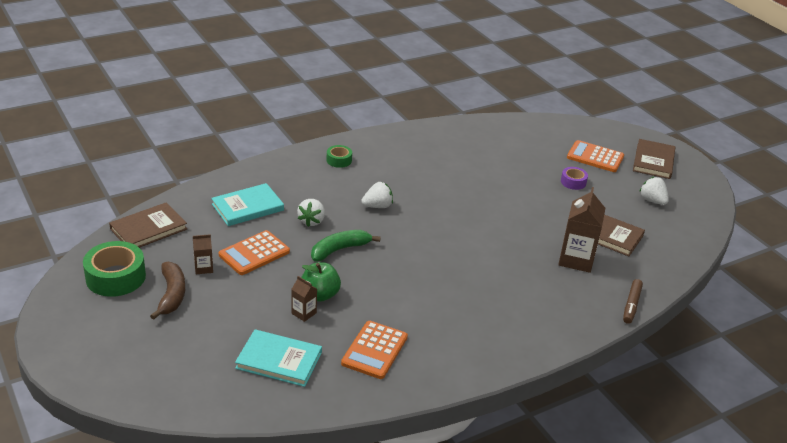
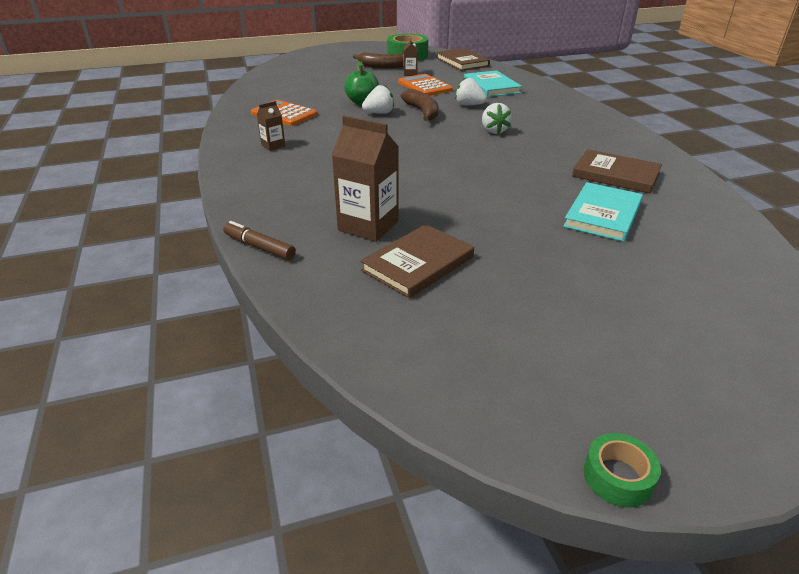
camera: 105 degrees right, 0 degrees up
(279, 360) = (295, 88): turquoise book -> turquoise book (603, 215)
(304, 313) = (342, 97): brown carton -> brown carton (273, 145)
(339, 160) = (582, 121): green tape -> green tape (618, 477)
(340, 250) = (422, 112): green banana -> brown banana
(573, 182) = (567, 263): purple tape -> none
(595, 157) = (664, 306): orange calculator -> none
(652, 200) = (518, 341): white strawberry -> white strawberry (379, 113)
(653, 161) = (680, 389): brown book -> brown book (615, 175)

